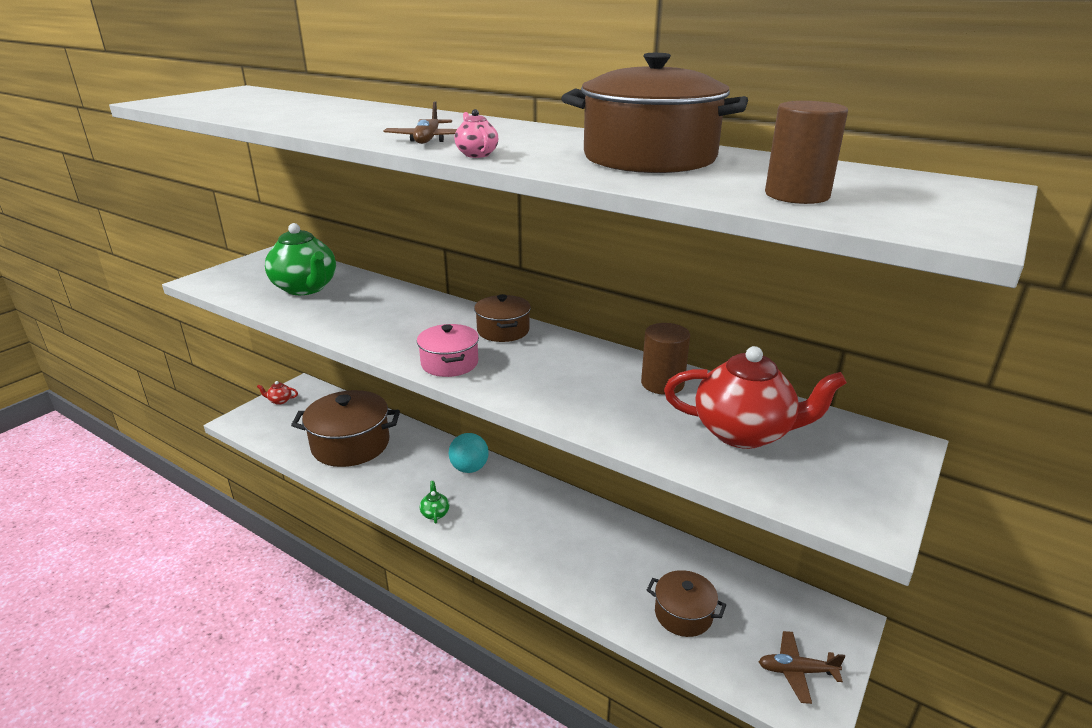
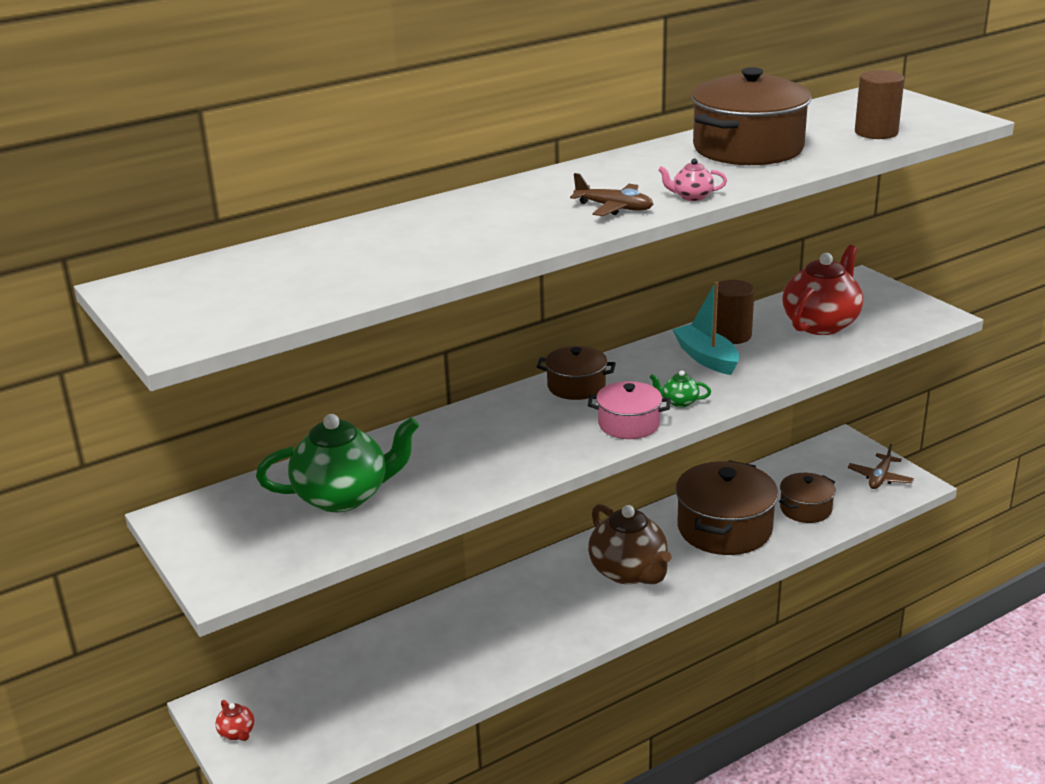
camera: 65 degrees left, 0 degrees up
(280, 401) = (237, 733): red teapot -> red teapot turned 60 degrees counterclockwise
(350, 444) = (413, 671): brown pot -> brown pot (724, 529)
(435, 513) = (596, 622): green teapot -> green teapot (679, 402)
(469, 468) = (531, 583): turquoise ball -> none
(509, 515) = (629, 572): none -> brown teapot
(601, 378) = (706, 358): none -> turquoise boat

